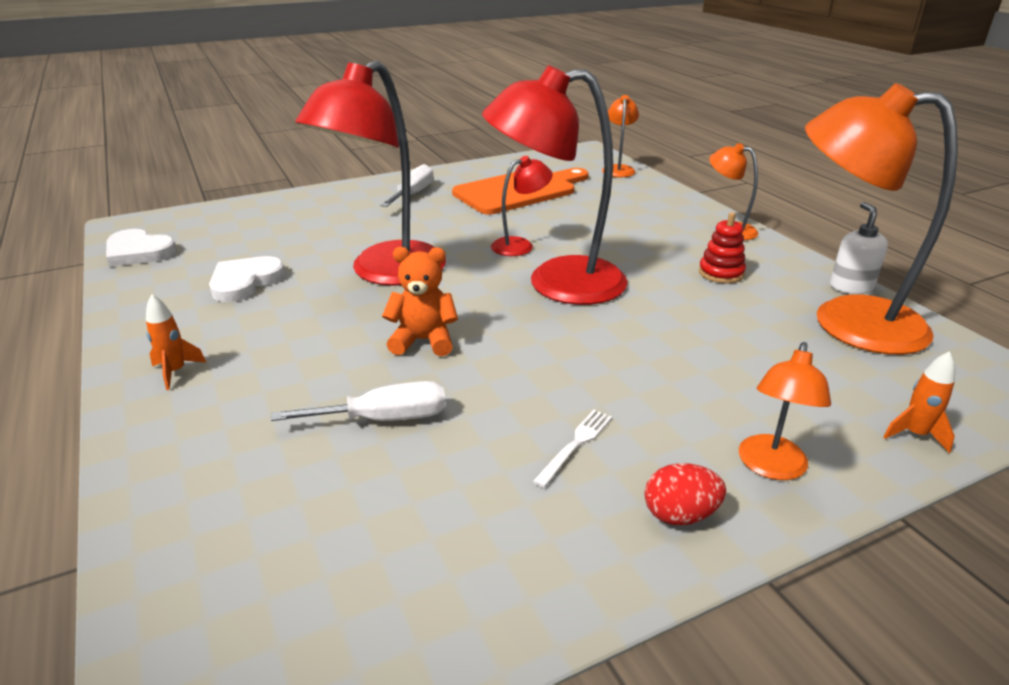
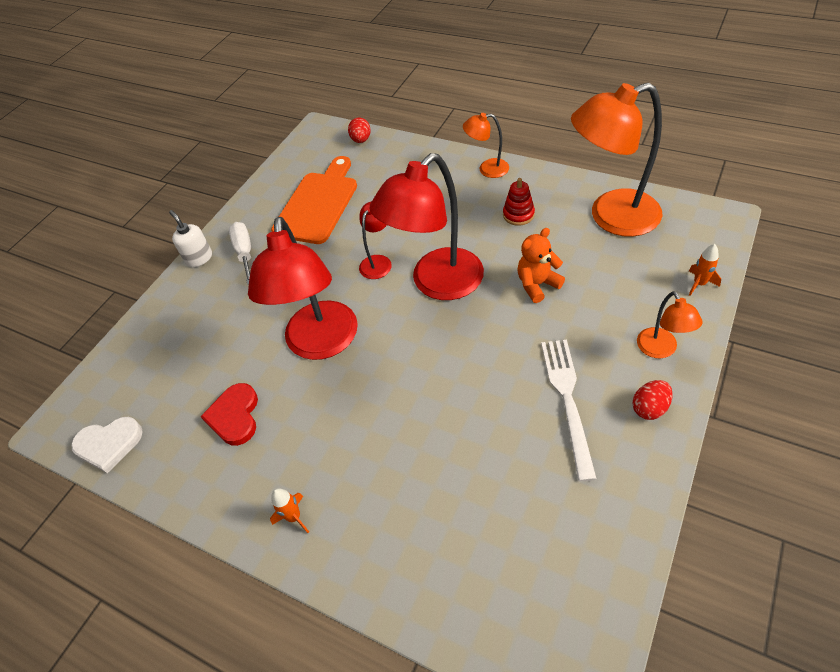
camera: 30 degrees left, 20 degrees up
(245, 282) = (235, 416): white heart -> red heart
(384, 419) = (458, 456): white screwdriver -> none
(423, 341) = (413, 385): orange teddy bear -> orange teddy bear (537, 284)
(575, 445) = (568, 400): white fork -> white fork, size x2.00
(618, 169) = (361, 140): orange lamp -> red egg
(851, 287) = (592, 185): white soap dispenser -> white soap dispenser (199, 258)

